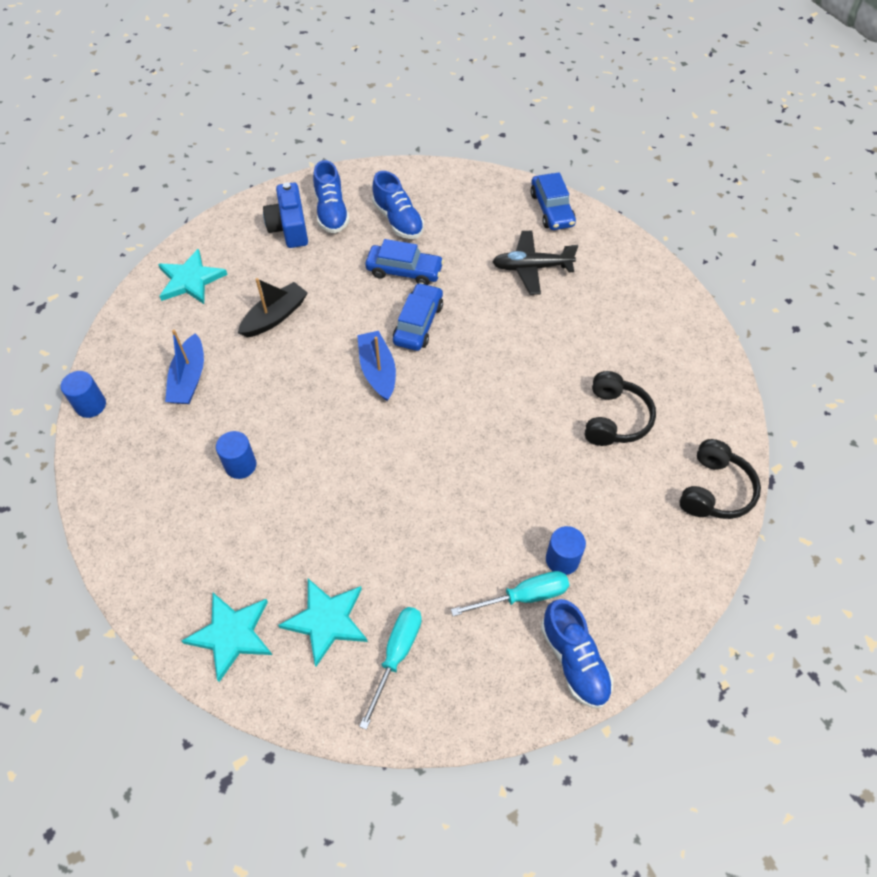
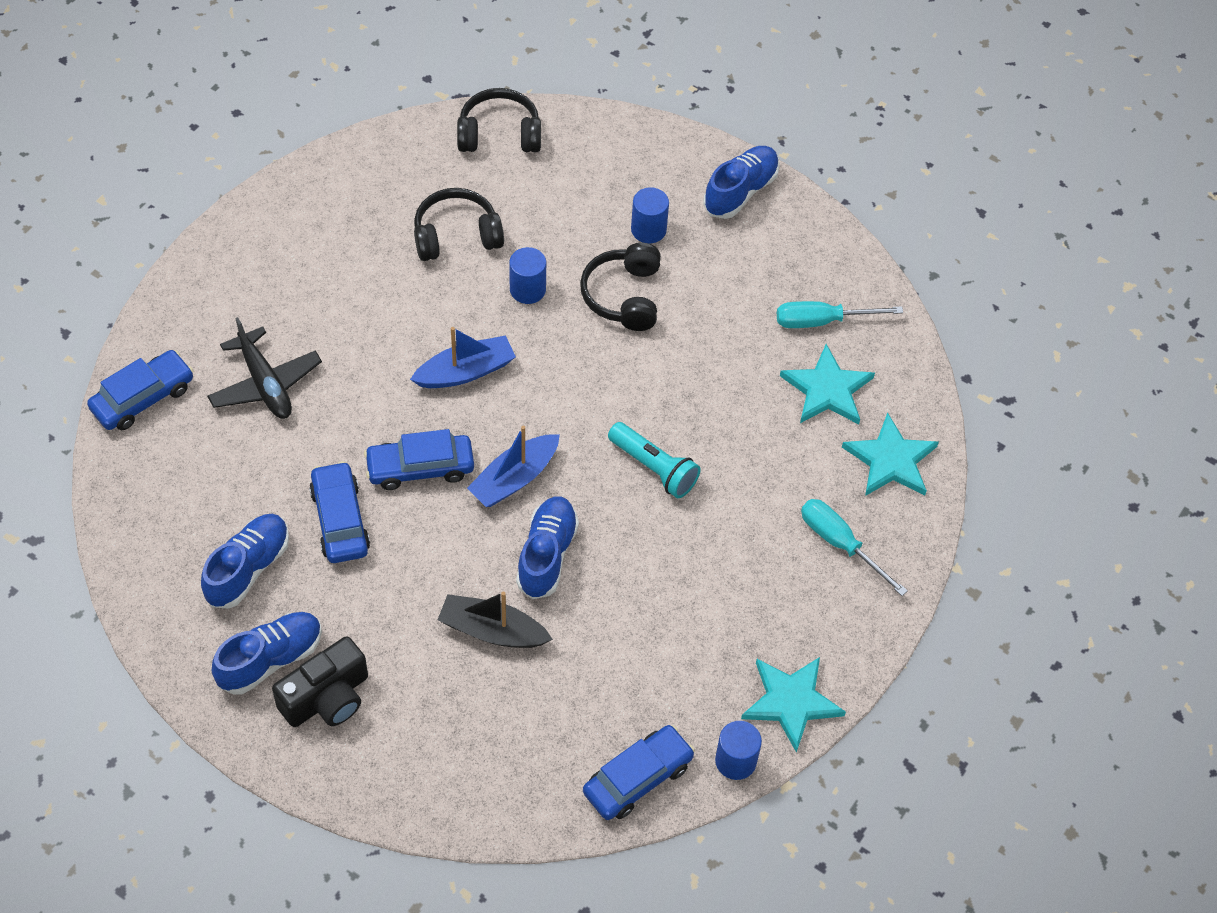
camera: 120 degrees left, 0 degrees up
(124, 349) = (638, 778): none -> blue car
(189, 379) = (637, 674): blue boat -> blue boat (465, 371)
(190, 280) = (485, 770): turquoise star -> turquoise star (791, 702)
(240, 465) = (715, 552): blue cylinder -> blue cylinder (527, 289)
(289, 228) = (327, 698): blue camera -> black camera
(308, 365) = (546, 555): none -> blue shoe
(333, 458) = (654, 468): none -> turquoise flashlight
(501, 509) = (624, 296): none -> black headphones
(523, 596) = (704, 247): turquoise screwdriver -> turquoise screwdriver (840, 544)

